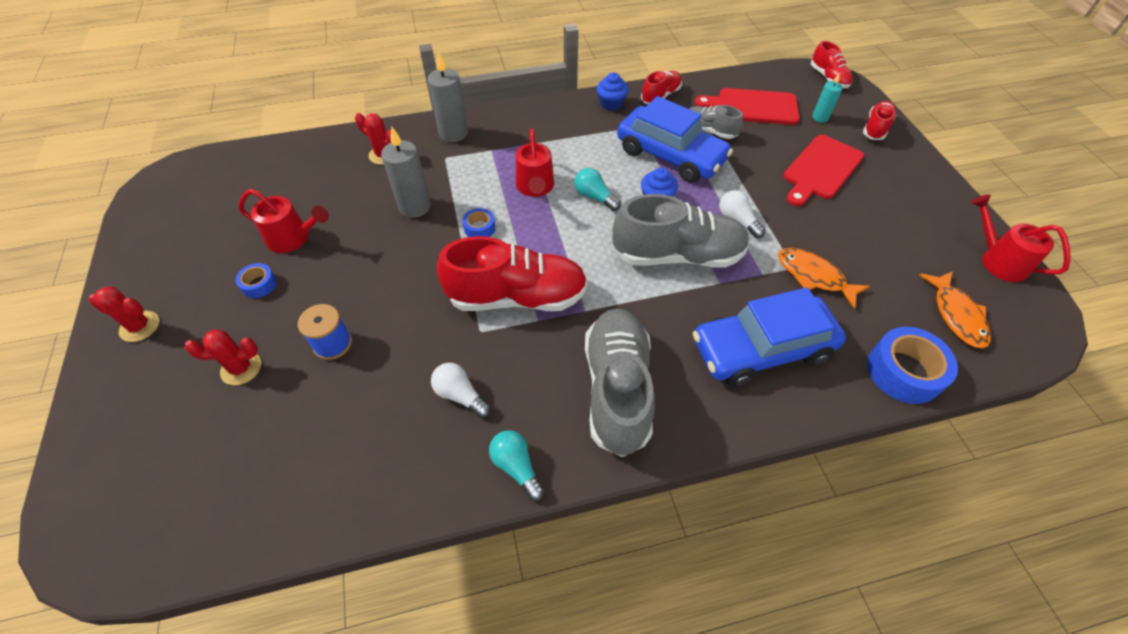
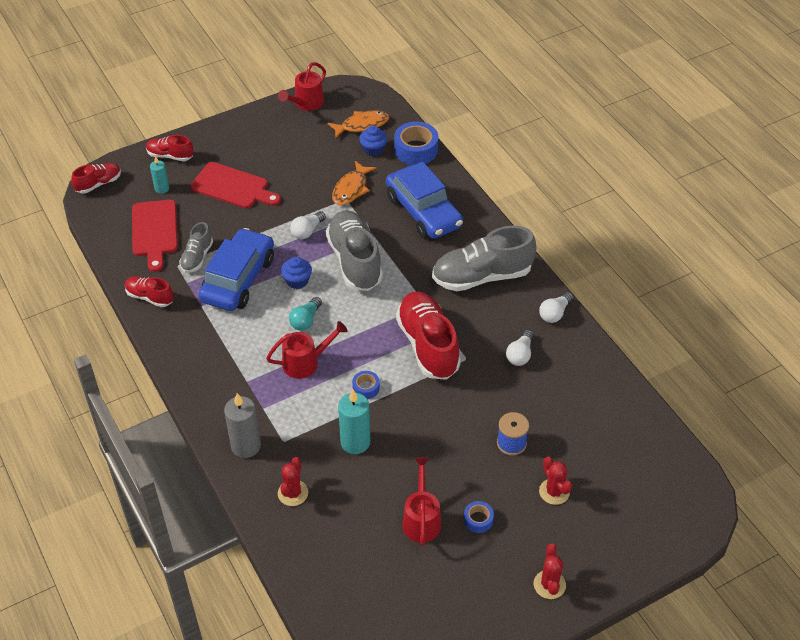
camera: 105 degrees left, 5 degrees down
(414, 207) = (355, 442): grey candle -> turquoise candle
(516, 467) = (554, 313): turquoise light bulb -> white light bulb
(611, 104) = (170, 332): blue cupcake -> blue cupcake (373, 149)

